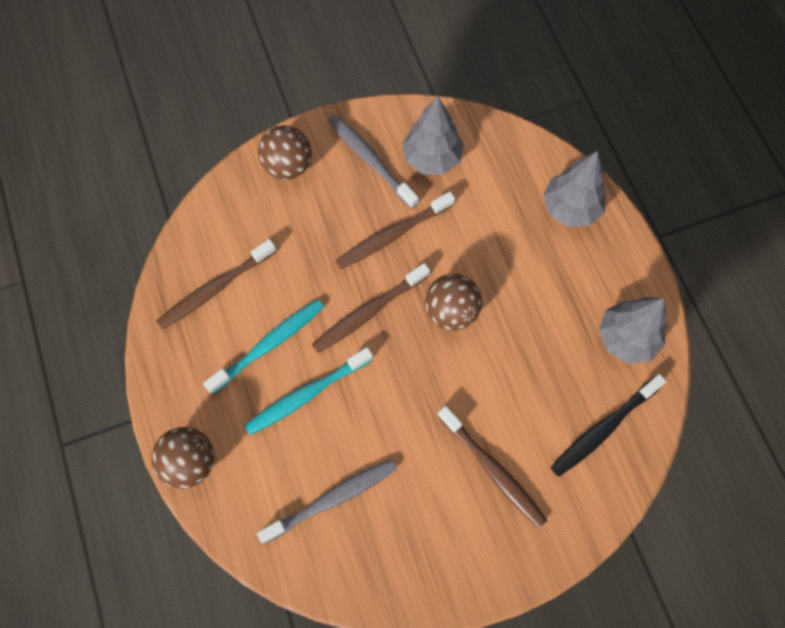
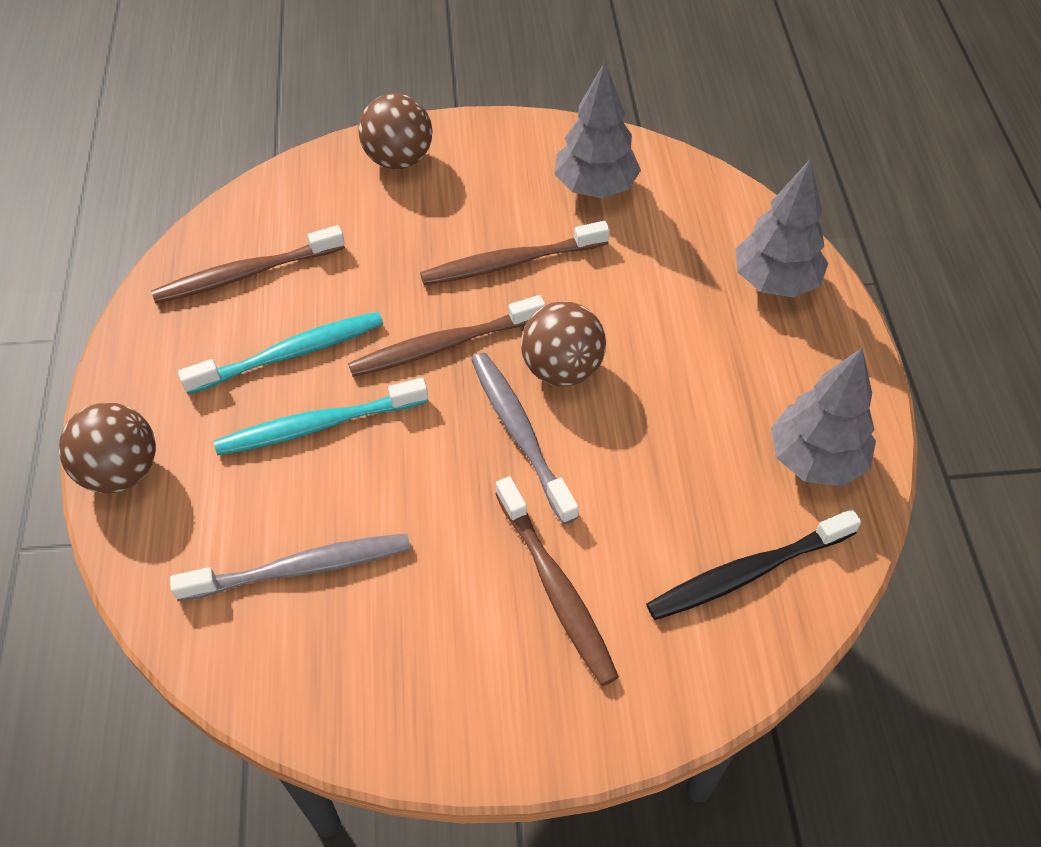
camera: 15 degrees right, 15 degrees down
(370, 160) = (511, 174): grey toothbrush -> grey toothbrush (520, 433)

